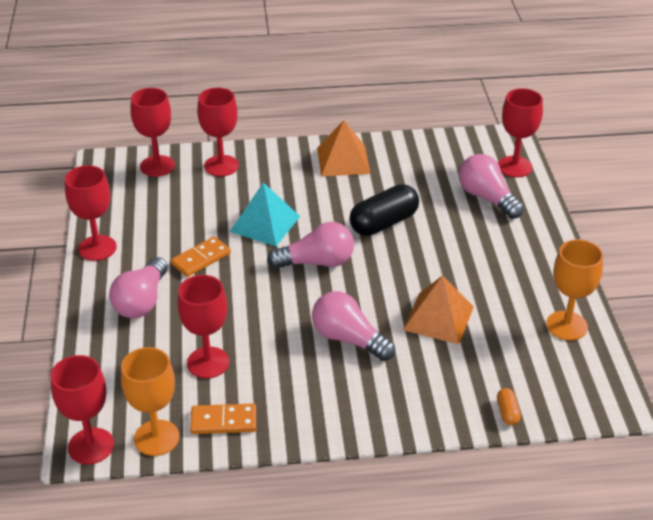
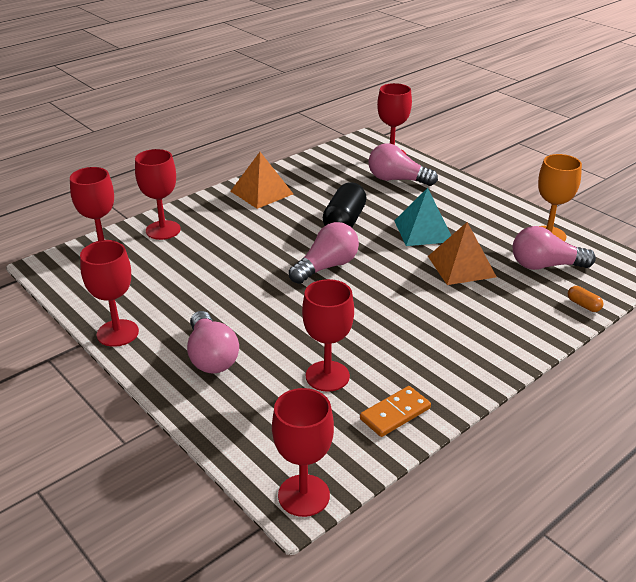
camera: 35 degrees left, 5 degrees down
(156, 438) = (355, 456): orange goblet -> none
(201, 259) = (226, 302): orange domino -> none
(265, 224) = (251, 256): turquoise pyramid -> turquoise pyramid (423, 231)
(348, 339) = (416, 308): pink light bulb -> pink light bulb (545, 266)

